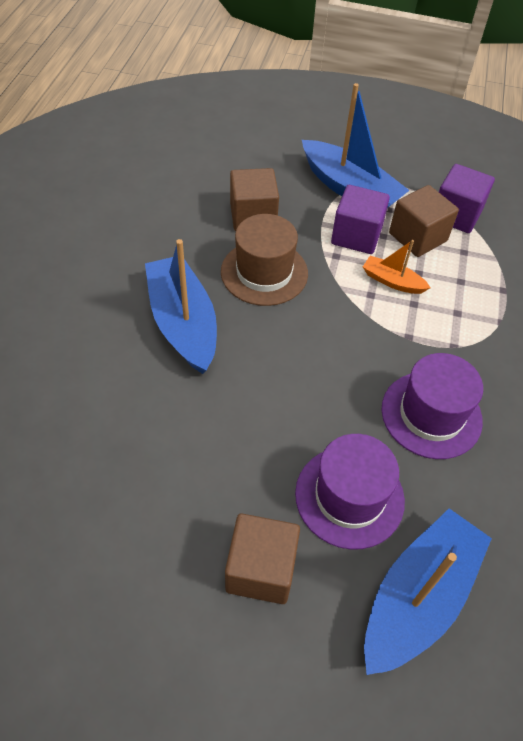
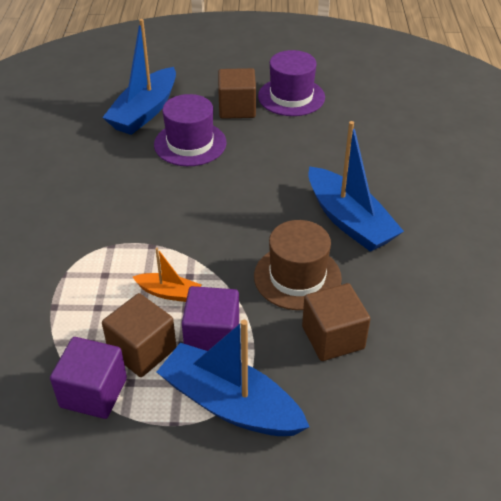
camera: 170 degrees right, 10 degrees down
(431, 414) = (133, 194): purple hat -> purple hat (291, 97)

